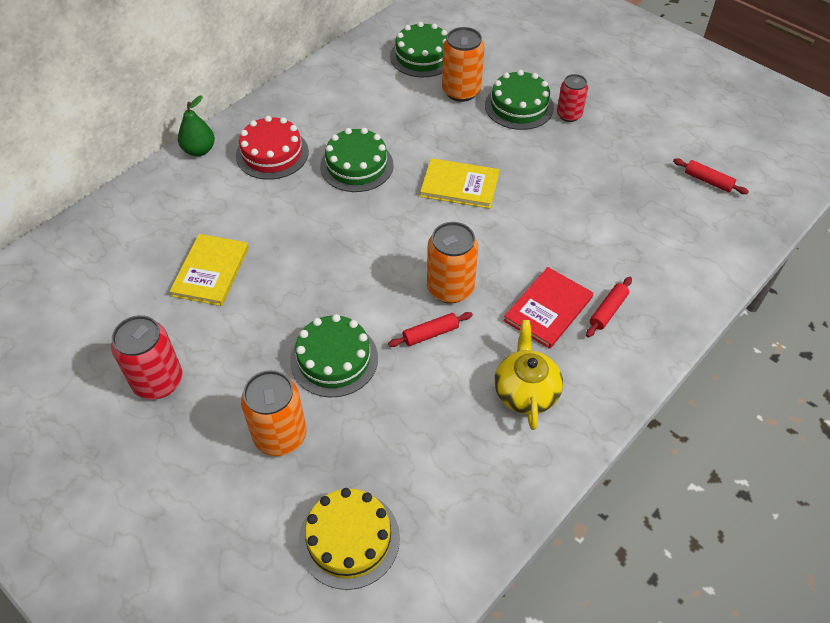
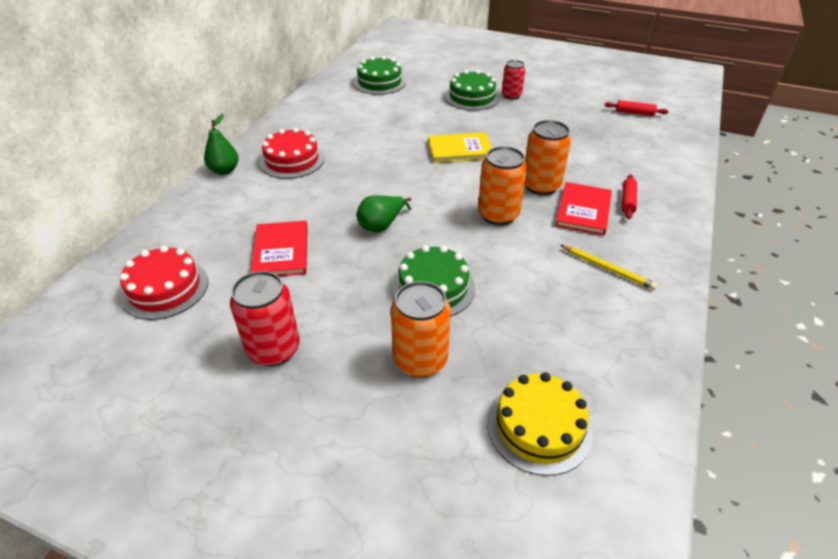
camera: 20 degrees left, 10 degrees down
(91, 284) = (165, 288): none -> red cake
(211, 271) = (281, 251): yellow book -> red book
(322, 267) = (382, 225): none -> green pear
(356, 165) = (369, 154): green cake -> none
(430, 333) = (503, 249): red rolling pin -> none
(461, 91) = (423, 96): orange can -> orange can (541, 186)
(525, 391) = (607, 268): yellow teapot -> yellow pencil

